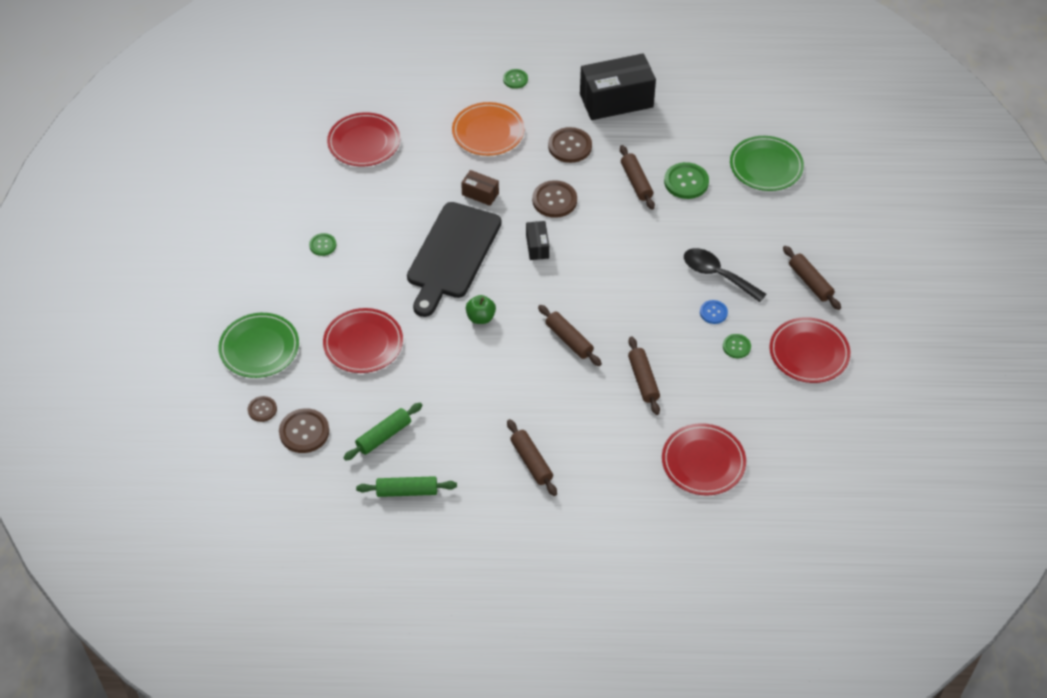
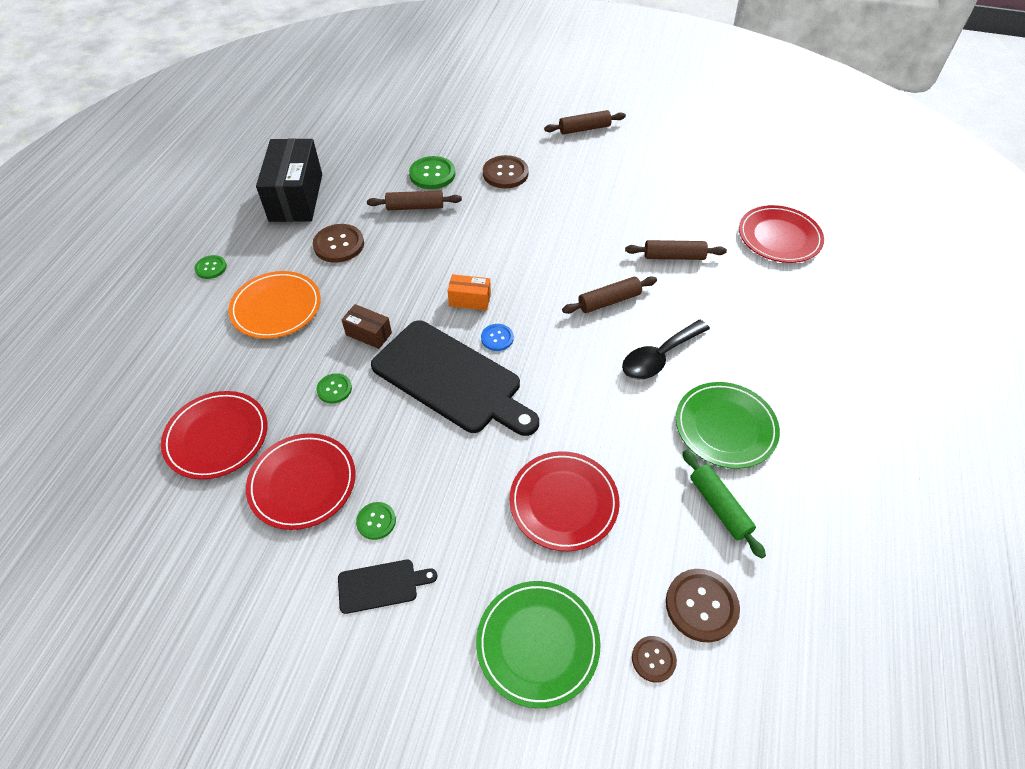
camera: 75 degrees left, 0 degrees up
(279, 261) = (381, 585): none -> black cutting board
(407, 491) = (807, 497): green rolling pin -> none
(480, 194) = (369, 334): brown box -> brown box turned 75 degrees clockwise
(480, 317) = (556, 371): green apple -> none
(531, 462) = (770, 366): brown rolling pin -> none
(537, 246) = (470, 300): black box -> orange box
(554, 200) = (409, 272): brown button -> brown button (505, 173)
(713, 312) = (602, 192): blue button -> blue button (497, 338)
(717, 275) = (557, 180): black spoon -> black spoon (659, 357)
(736, 347) = (646, 187): green button -> green button (334, 389)
(766, 166) = (438, 123): green plate -> green plate (725, 427)
(809, 353) = (663, 147): red plate -> red plate (302, 483)

